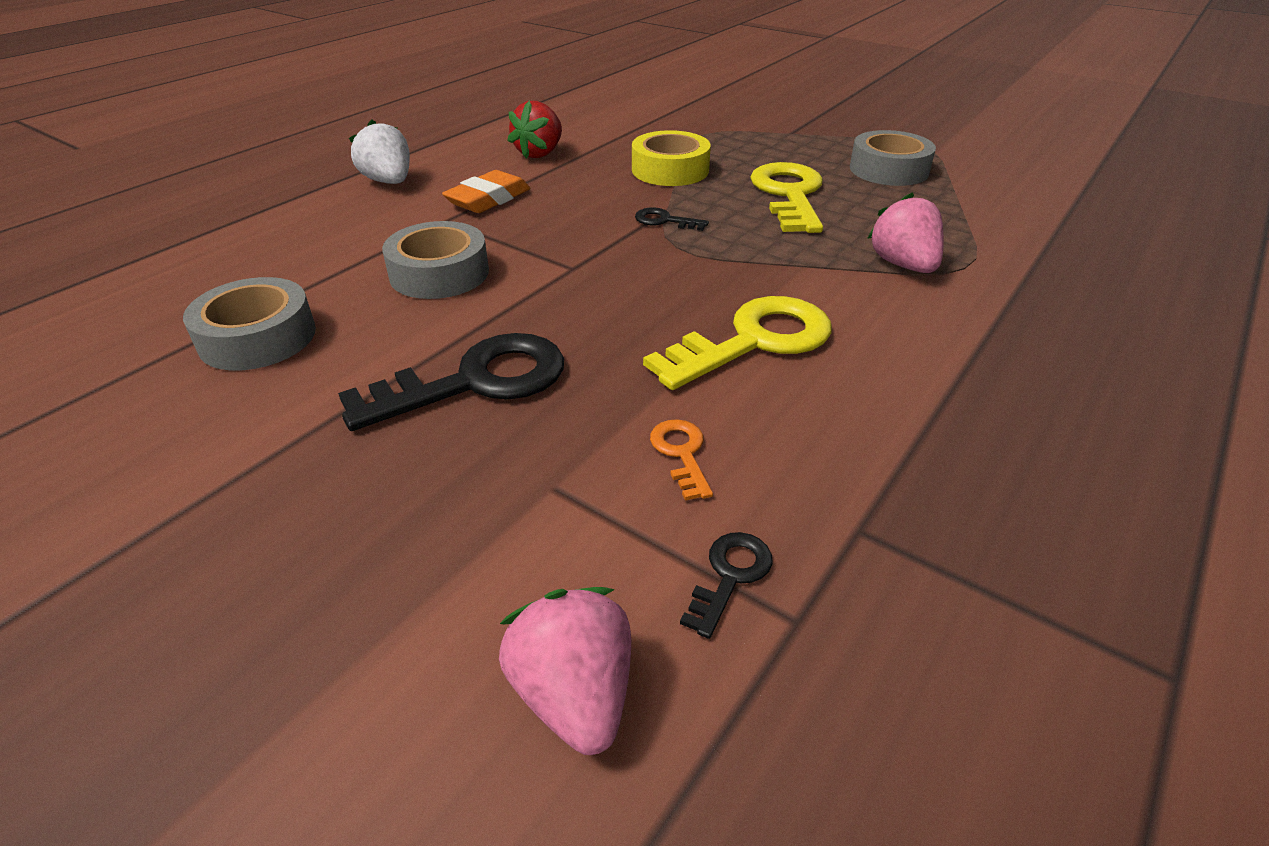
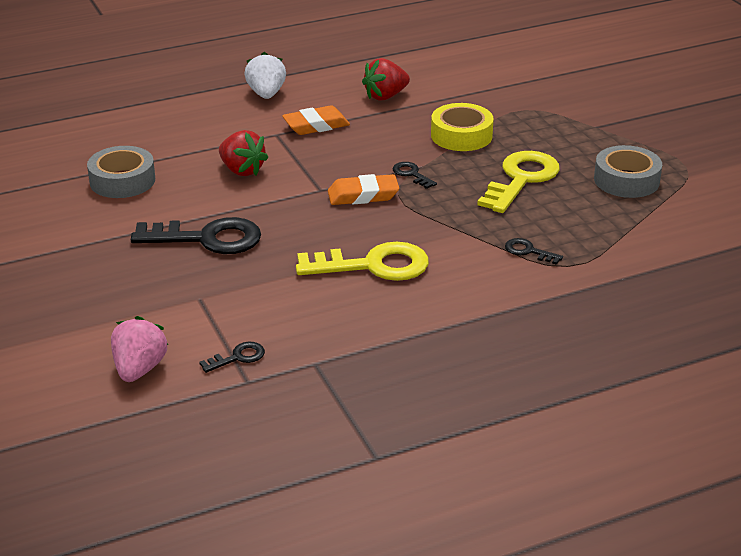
camera: 30 degrees right, 5 degrees down
(439, 273) = (242, 170): grey tape -> red strawberry
(635, 259) = (363, 195): none -> orange eraser
(681, 453) = (271, 305): orange key -> none
(903, 265) = (528, 251): pink strawberry -> black key

